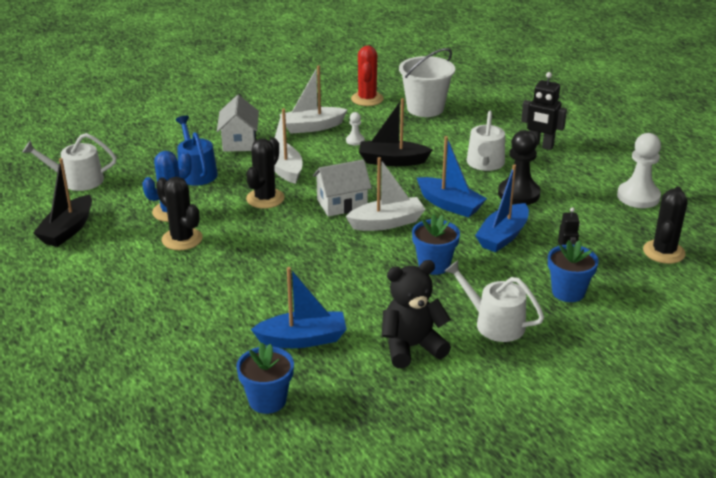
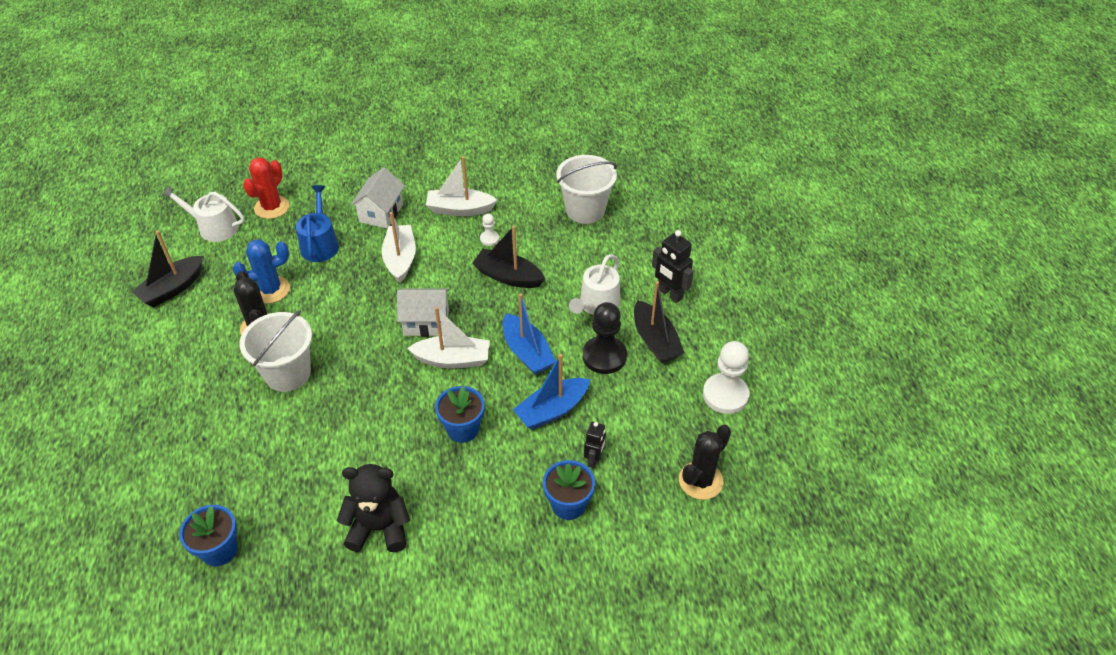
camera: 20 degrees right, 15 degrees up
(236, 264) = (287, 373): none -> white bucket
(265, 198) = (361, 296): black cactus -> none
(303, 339) = (291, 486): blue boat -> none
(367, 99) = (536, 182): red cactus -> red cactus (272, 207)
(494, 323) = (472, 523): white watering can -> none
(553, 176) = (655, 341): none -> black boat

